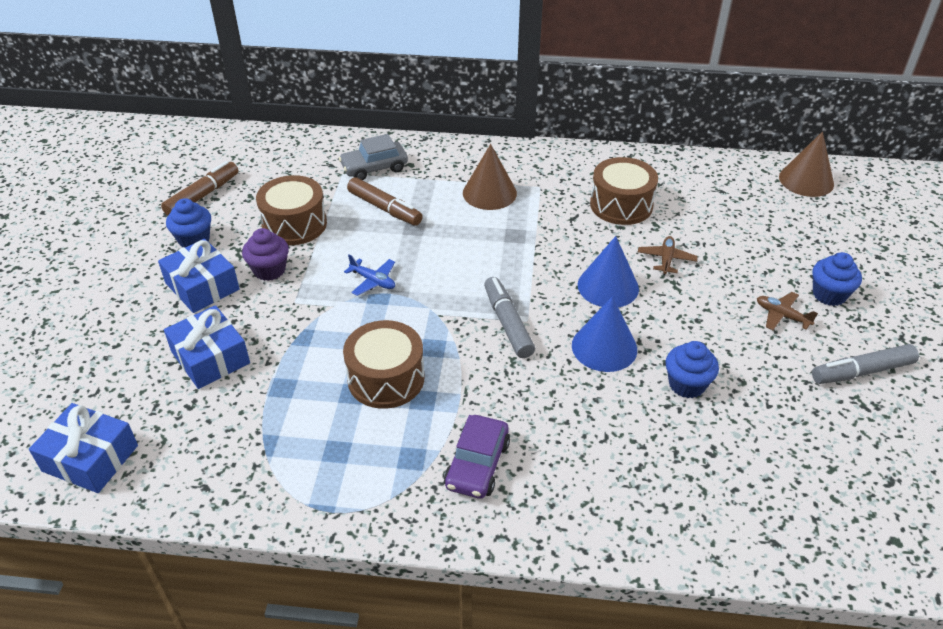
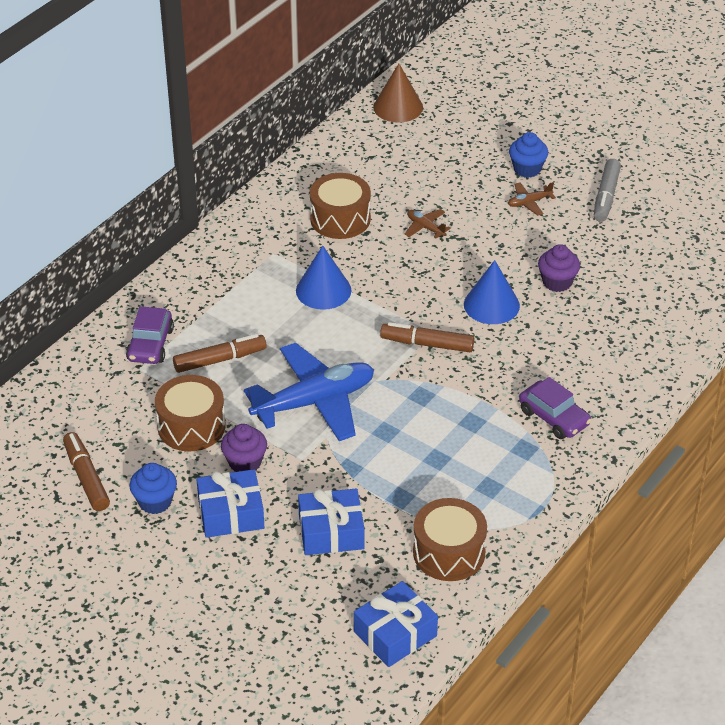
camera: 60 degrees left, 0 degrees up
(373, 281) = (314, 402): blue plane -> blue plane, size x2.43
(374, 168) = (150, 344): grey car -> purple car
(386, 378) = (435, 434): brown drum -> brown drum (449, 552)
(489, 193) = (256, 286): brown cone -> none
(508, 323) = (427, 344): grey marker -> brown marker
(608, 286) = (430, 272): blue cone -> blue cone (323, 290)
(686, 384) = (557, 282): blue cupcake -> purple cupcake

